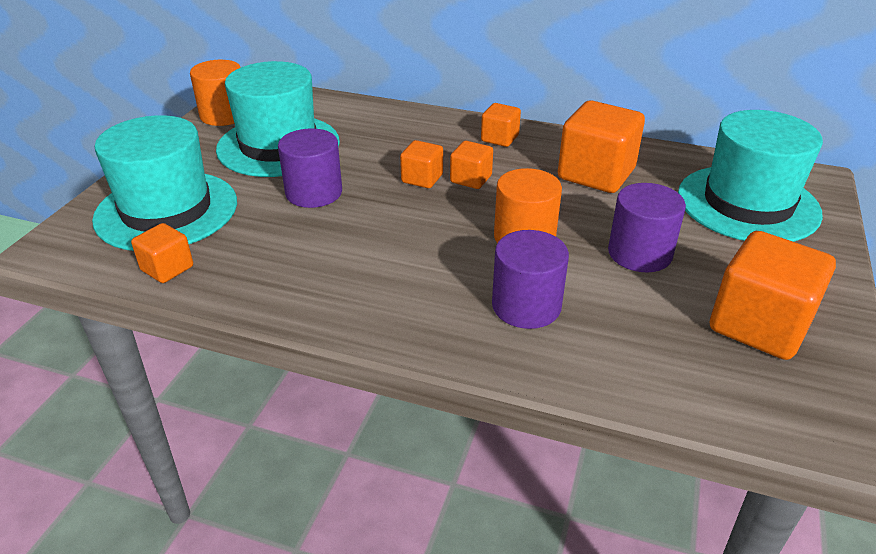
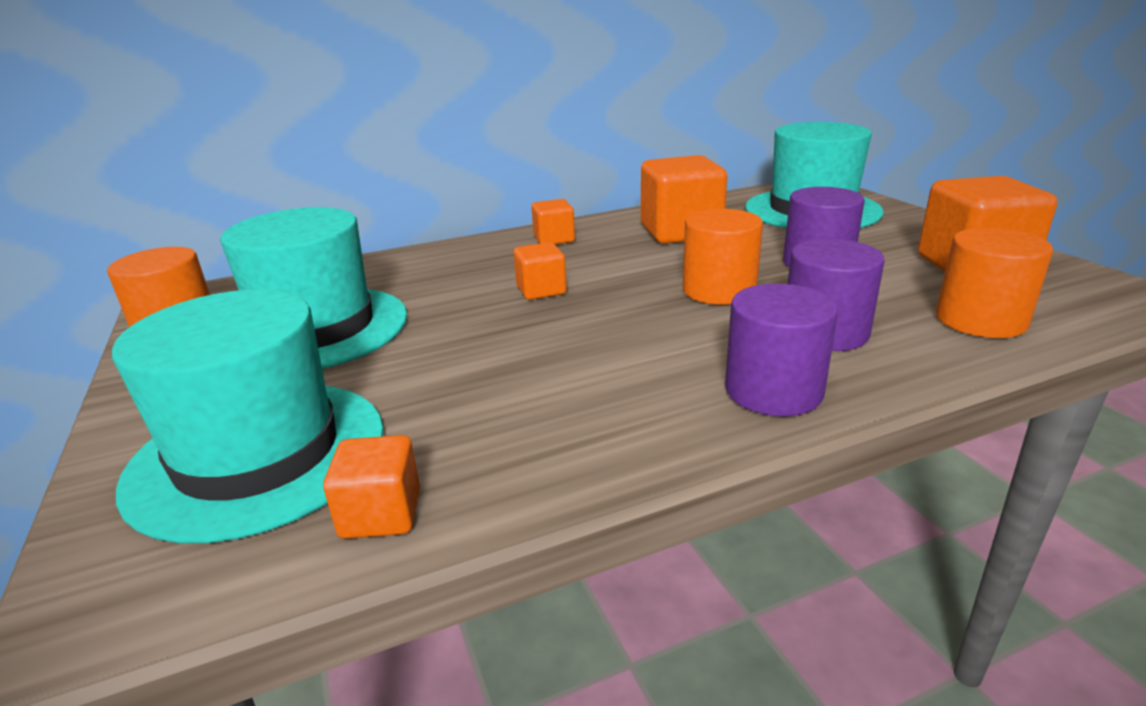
camera: 40 degrees left, 10 degrees down
(314, 193) = (444, 348): purple cylinder -> purple cylinder (773, 390)
(471, 179) = (588, 273): orange cube -> none
(652, 364) = (980, 320): none -> orange cylinder

